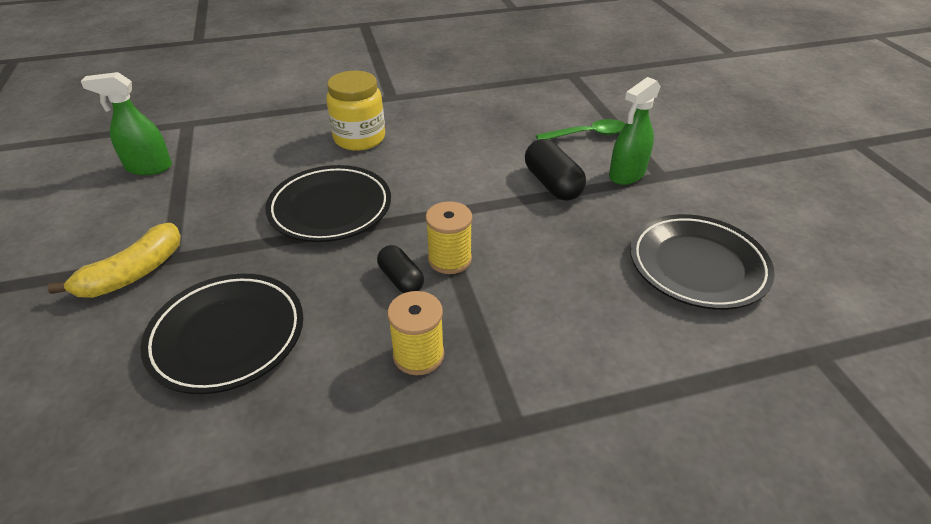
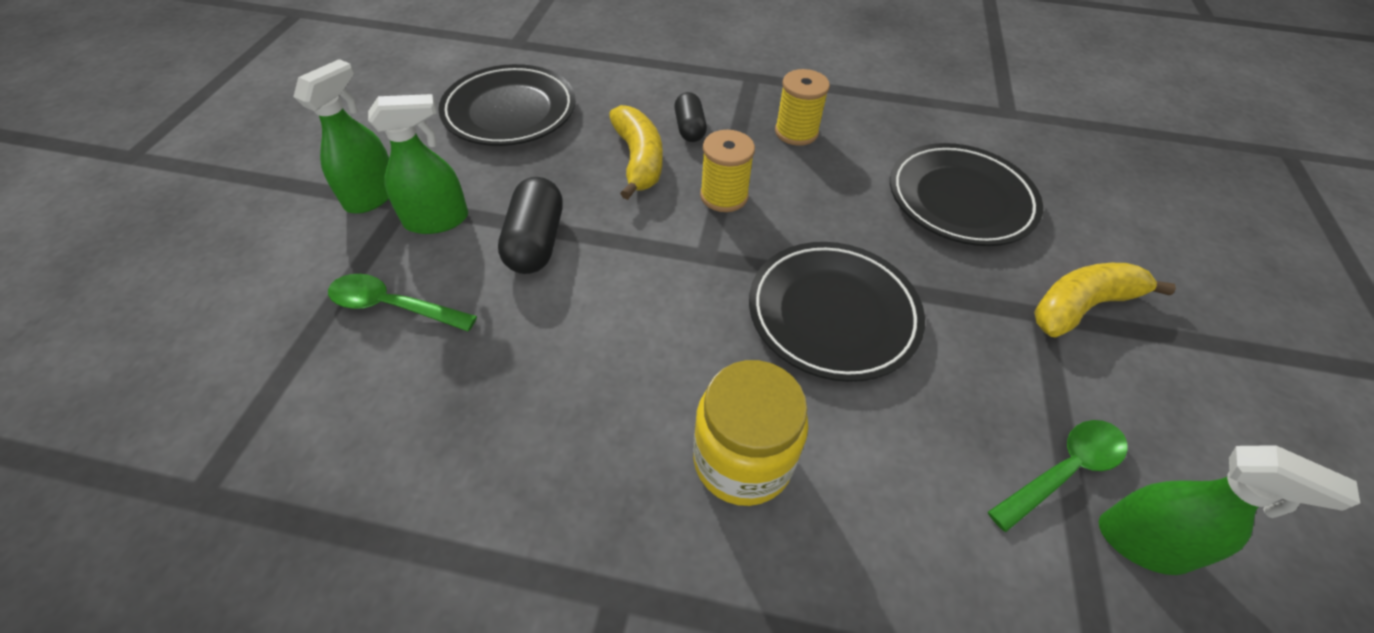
camera: 155 degrees left, 10 degrees up
(183, 180) = (1063, 471): none -> green spoon
(401, 279) = (782, 194): black capsule -> black capsule (689, 128)
(543, 263) = (638, 160): none -> yellow banana
(686, 173) = (372, 195): none -> green spray bottle

